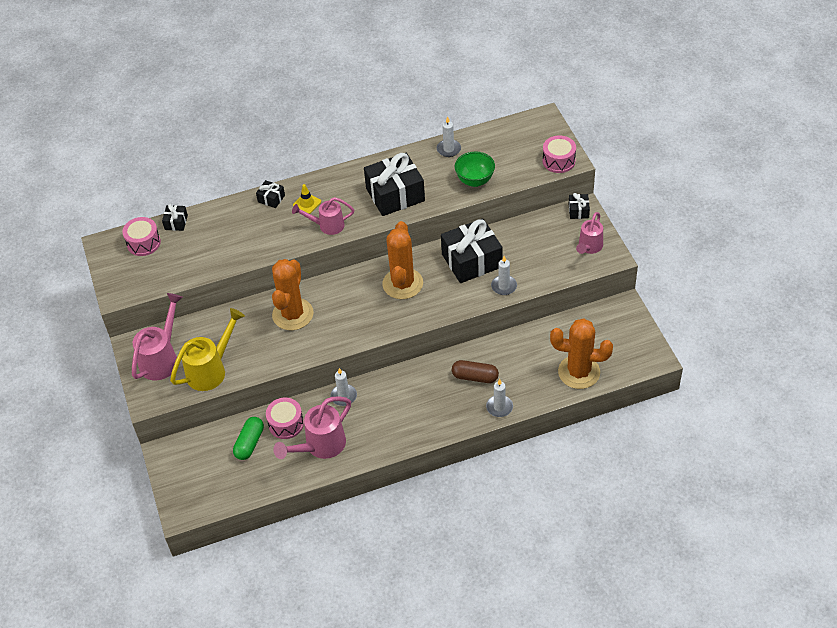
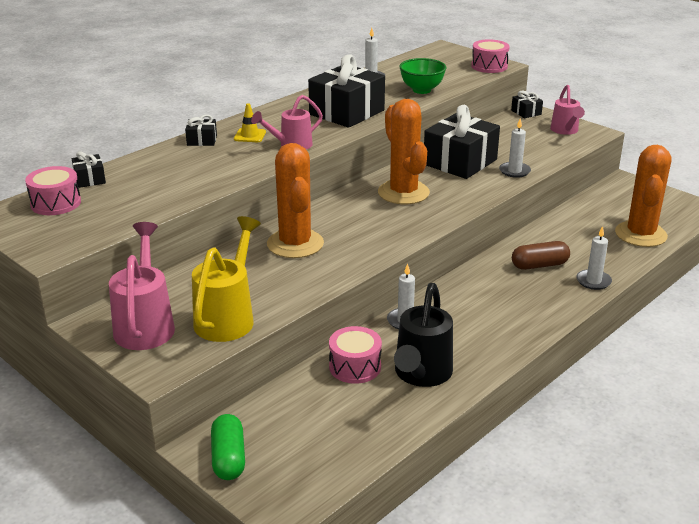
camera: 30 degrees left, 20 degrees down
(249, 443) = (322, 400): green capsule -> green capsule (228, 458)
(320, 446) = (421, 375): pink watering can -> black watering can
(579, 372) = (640, 234): orange cactus -> orange cactus turned 60 degrees counterclockwise

